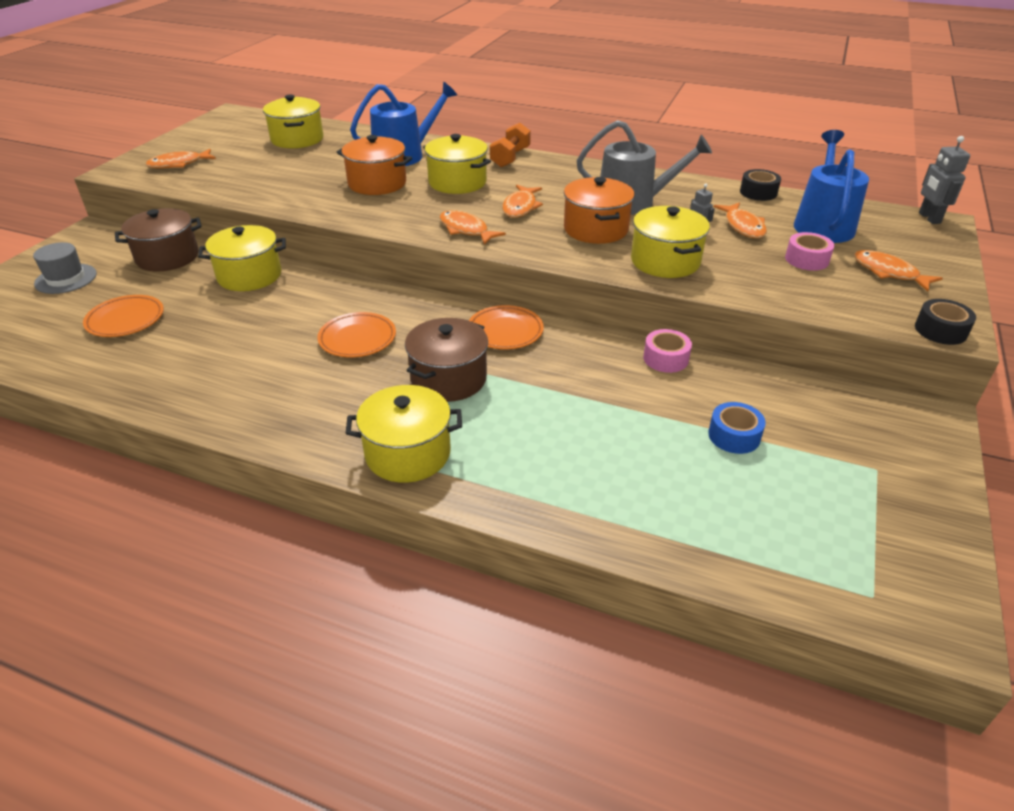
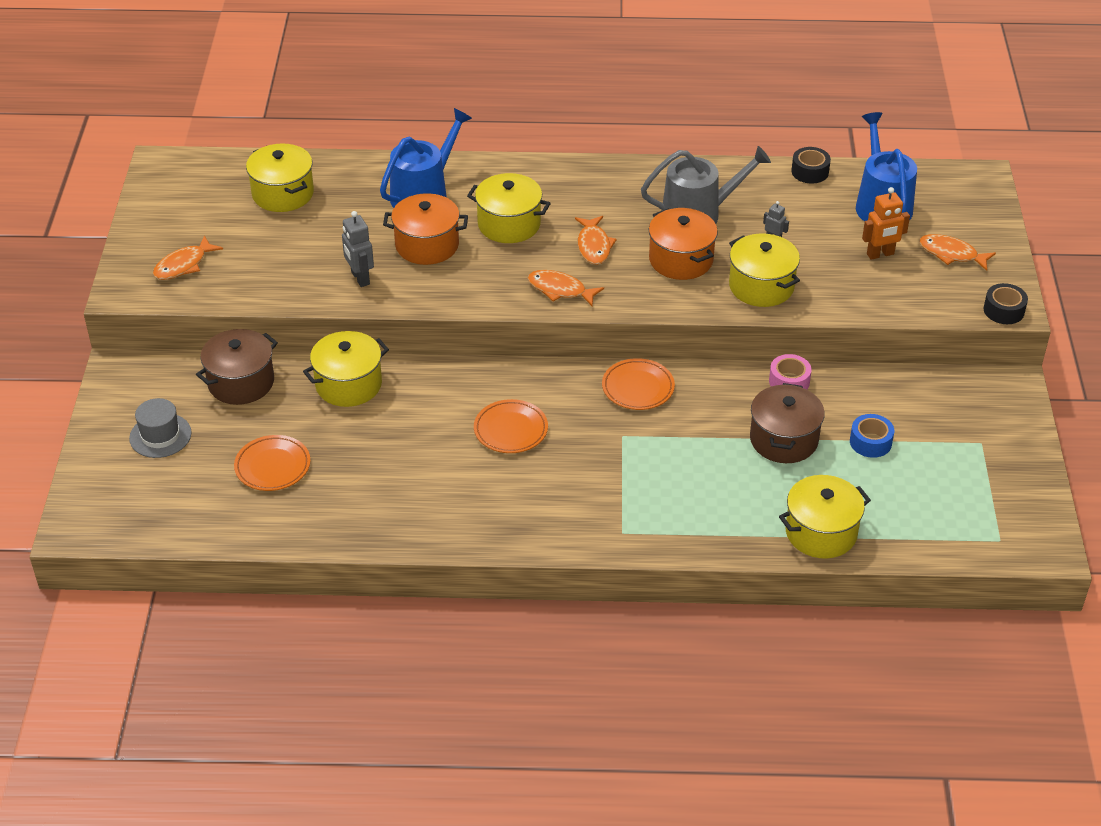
camera: 20 degrees left, 5 degrees up
(408, 453) = (629, 526): yellow pot -> yellow pot (821, 532)
(448, 379) = (618, 449): brown pot -> brown pot (783, 439)
(510, 158) = (540, 173): orange dumbbell -> none
(743, 226) = (812, 224): orange fish -> none
(806, 259) = (880, 254): pink tape -> orange robot
(929, 218) = (971, 173): grey robot -> grey robot (360, 278)

